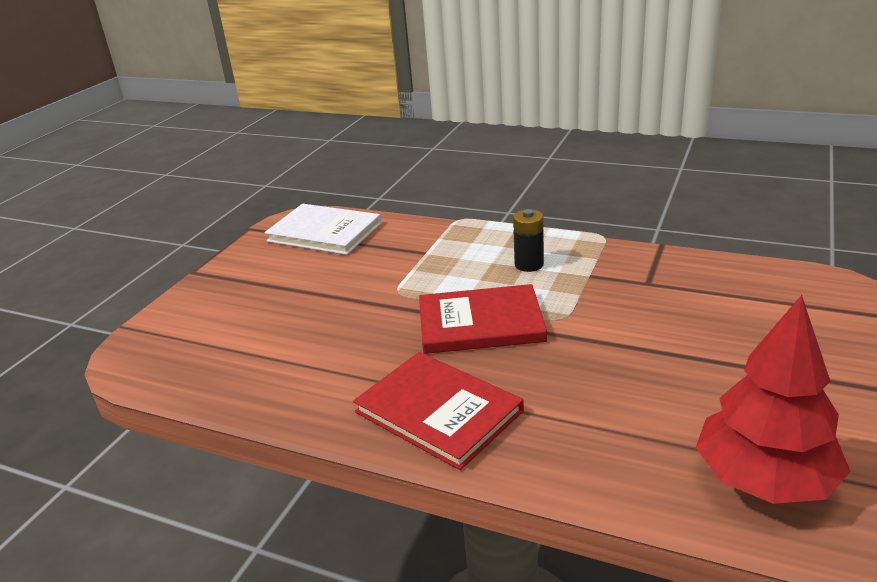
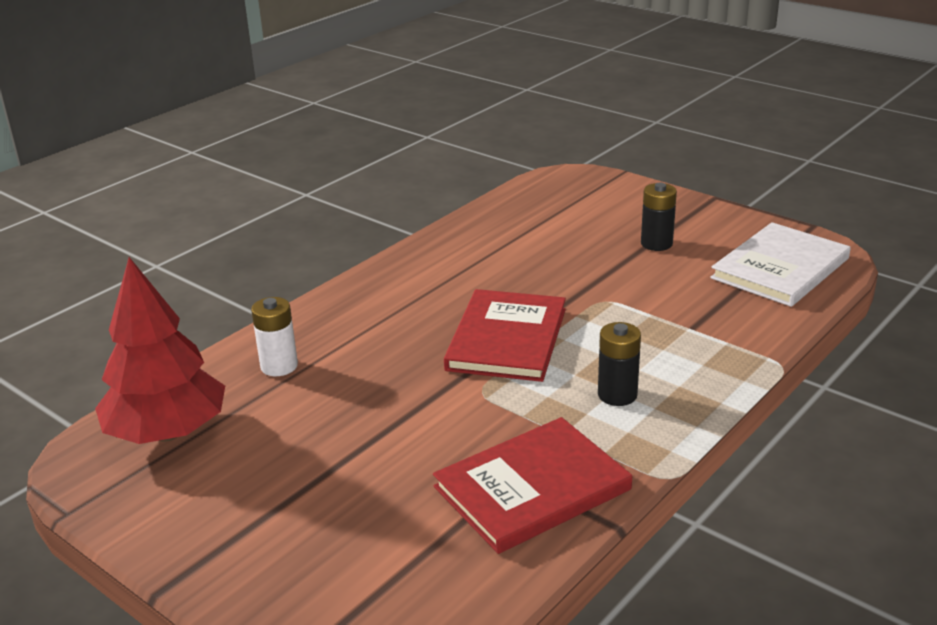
camera: 105 degrees right, 0 degrees up
(290, 284) = (656, 244): none -> black battery
(438, 411) = (387, 298): red book -> red book (532, 488)
(603, 444) = (279, 366): none -> white battery

